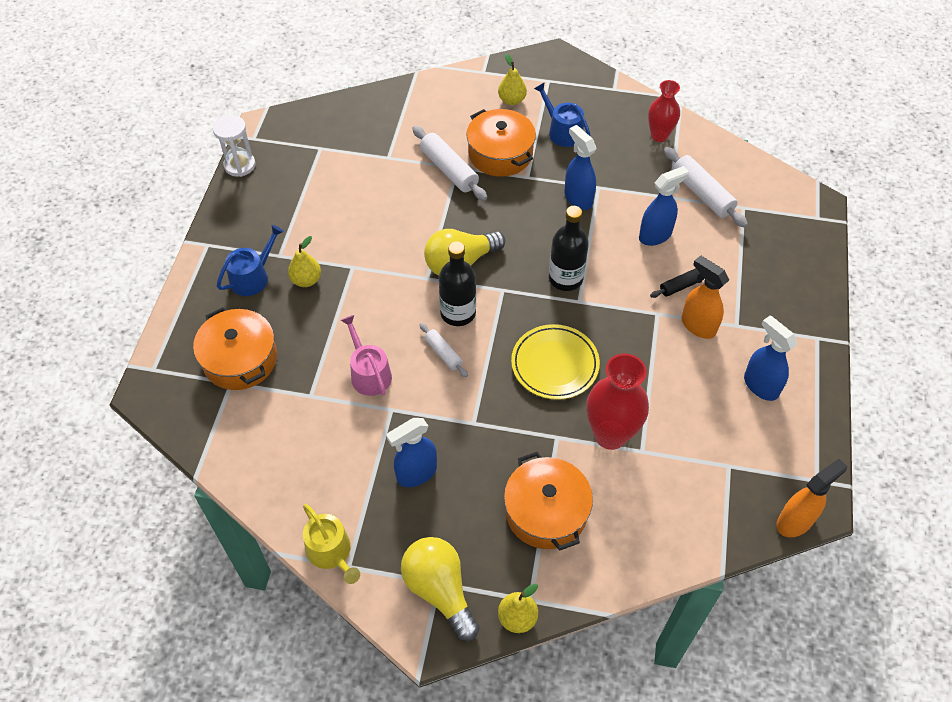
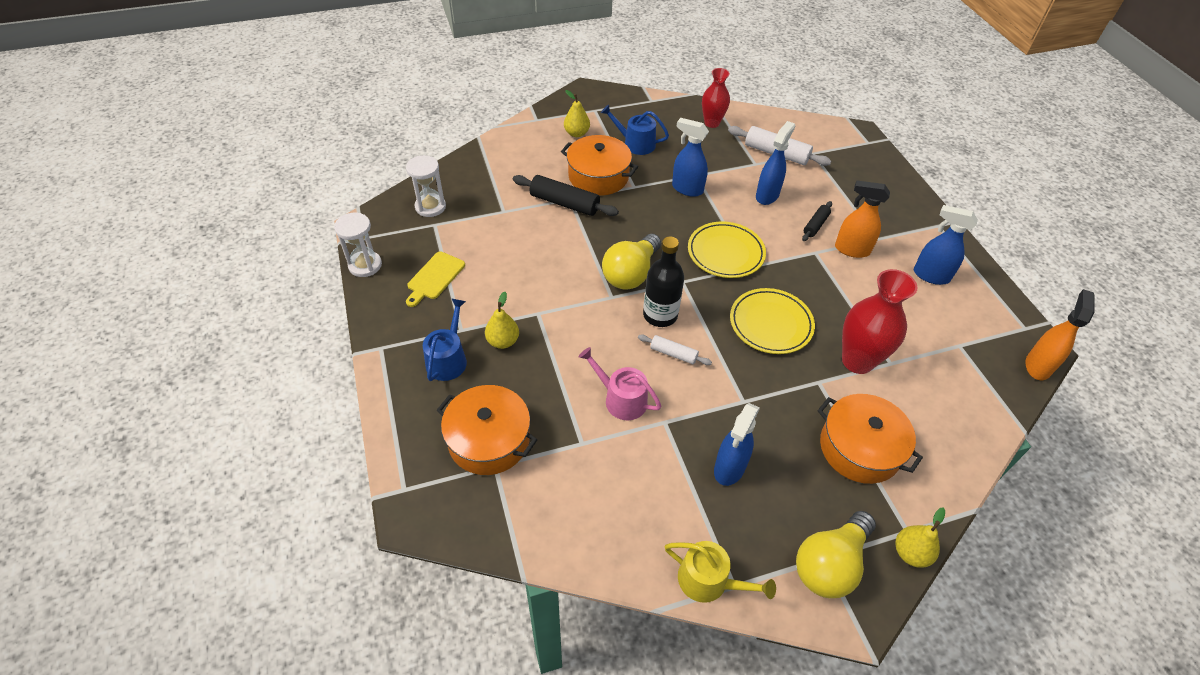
camera: 30 degrees left, 5 degrees down
(288, 199) = (434, 277): none -> yellow cutting board
(327, 129) = (430, 207): none -> white hourglass
(440, 590) = (830, 564): yellow light bulb -> yellow light bulb turned 75 degrees counterclockwise
(449, 170) = (564, 203): white rolling pin -> black rolling pin
(565, 278) = (725, 253): black bottle -> yellow plate

